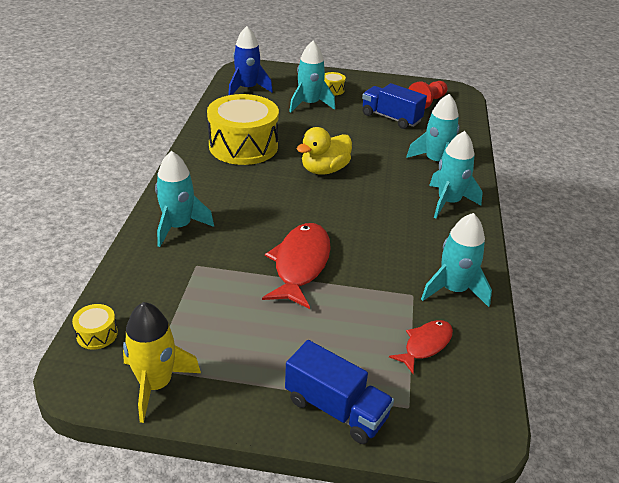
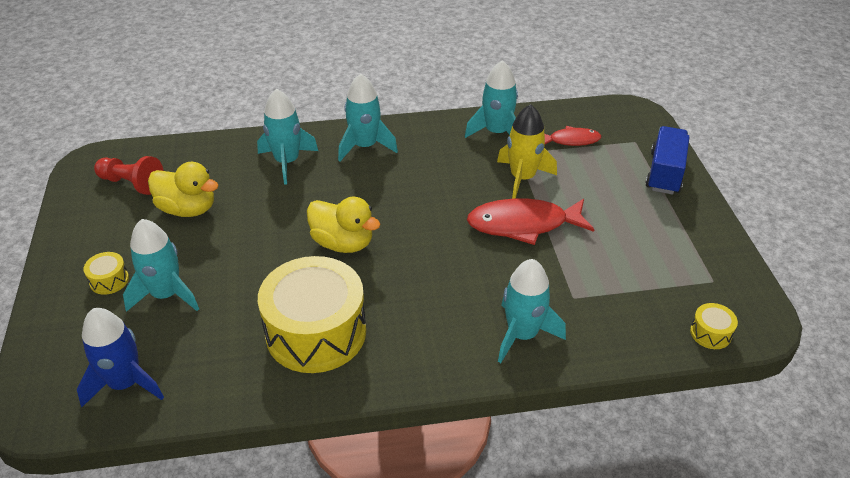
camera: 105 degrees left, 5 degrees up
(156, 384) = (725, 272): yellow rocket -> yellow rocket (522, 178)
(391, 118) = (188, 209): blue truck -> yellow duck
(425, 345) = (571, 140): red fish -> red fish turned 150 degrees clockwise

